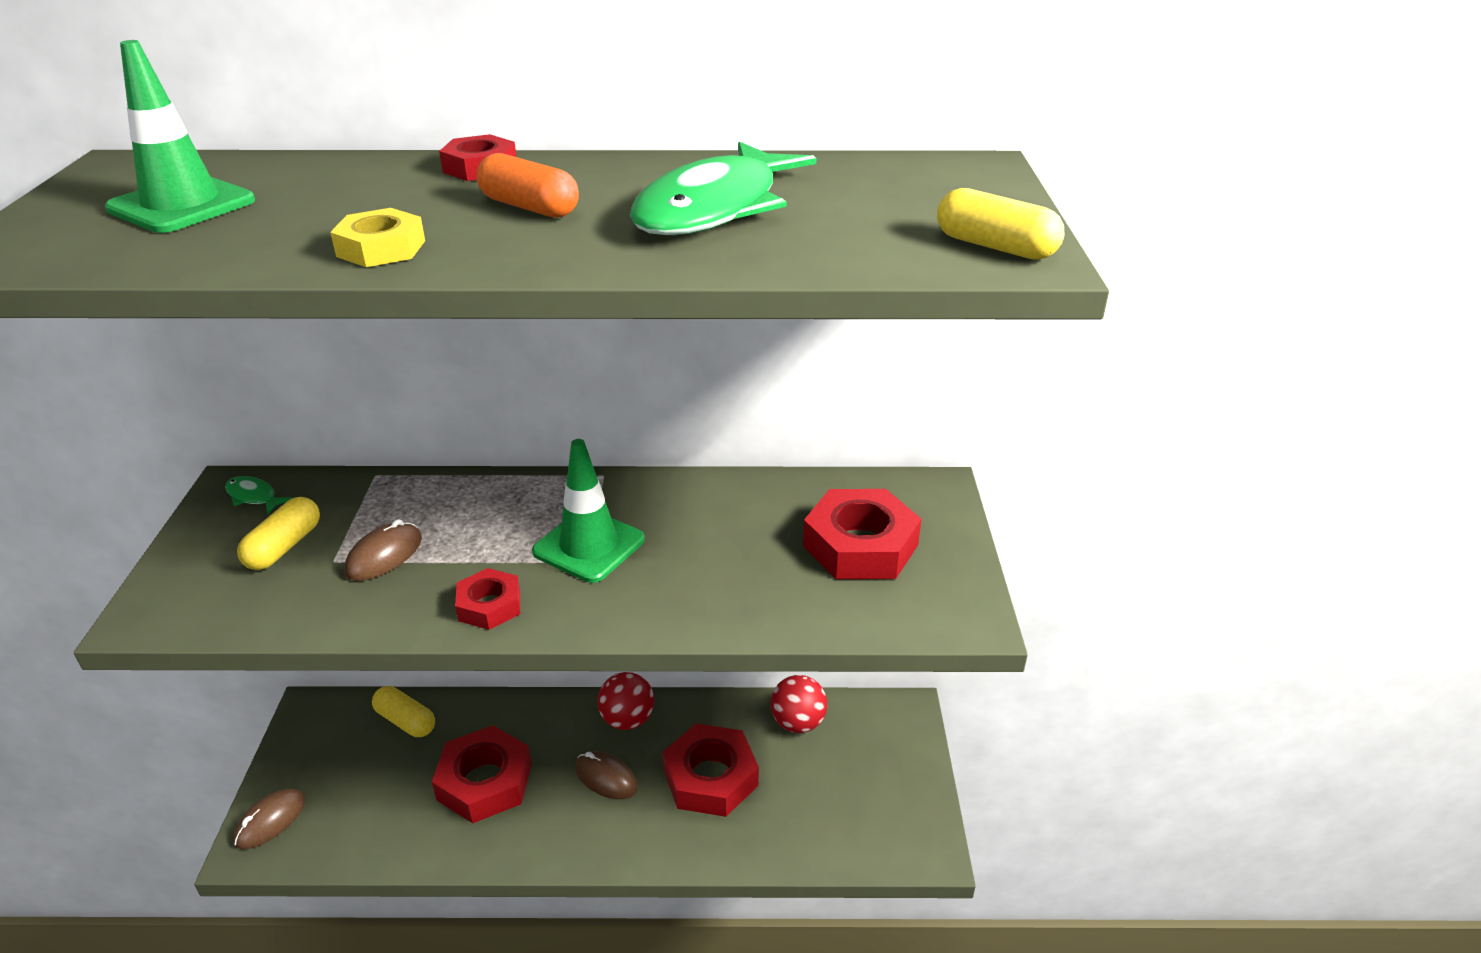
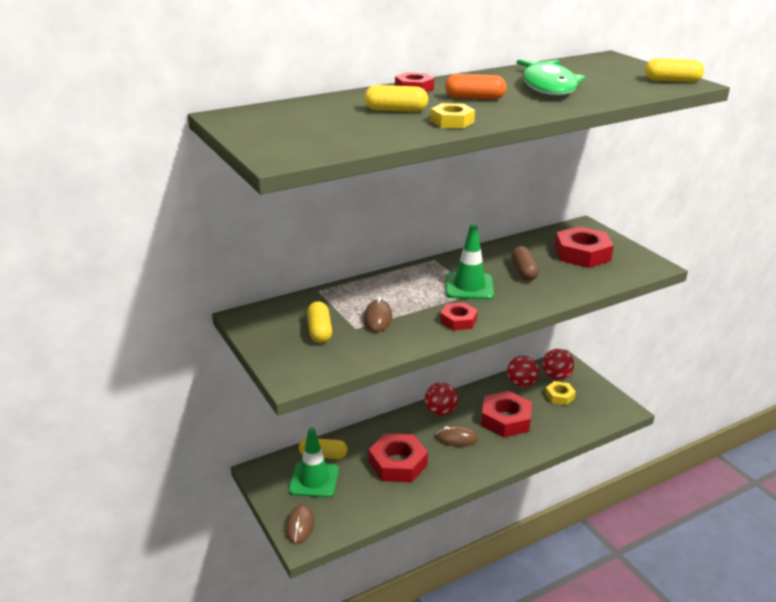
camera: 30 degrees left, 5 degrees down
(182, 205) = (314, 124): green traffic cone -> green traffic cone (314, 480)
(253, 496) = (266, 317): green fish -> none
(352, 205) = (396, 110): none -> yellow capsule
(713, 547) = (523, 271): none -> brown capsule
(839, 773) = (559, 396): none -> yellow nut
(868, 733) = (556, 376): none -> red ball

